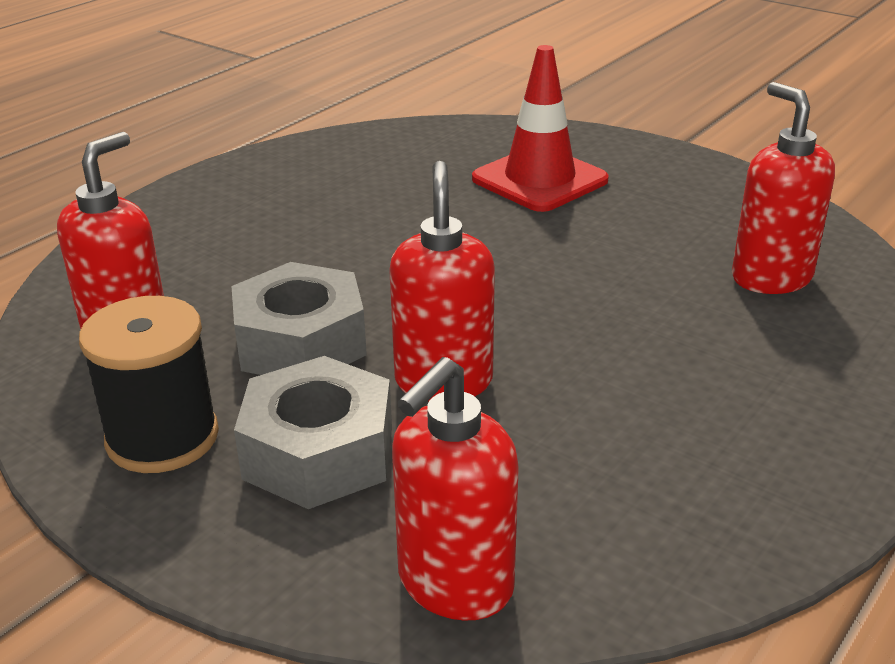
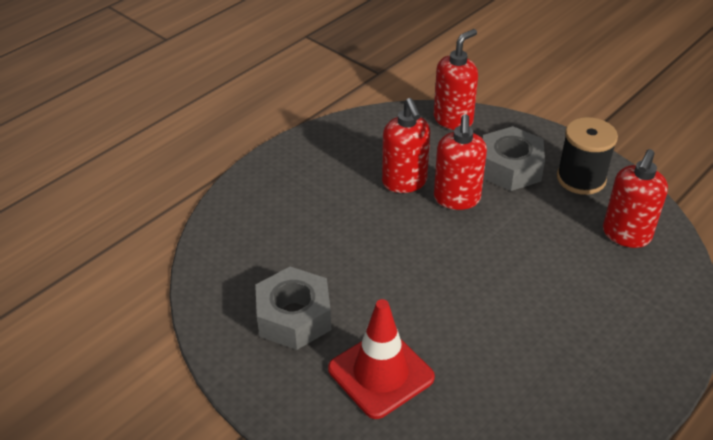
camera: 175 degrees left, 10 degrees up
(301, 343) = (532, 226): grey nut -> grey nut (294, 317)
(770, 277) = (263, 256): red soap dispenser -> red soap dispenser (404, 182)

